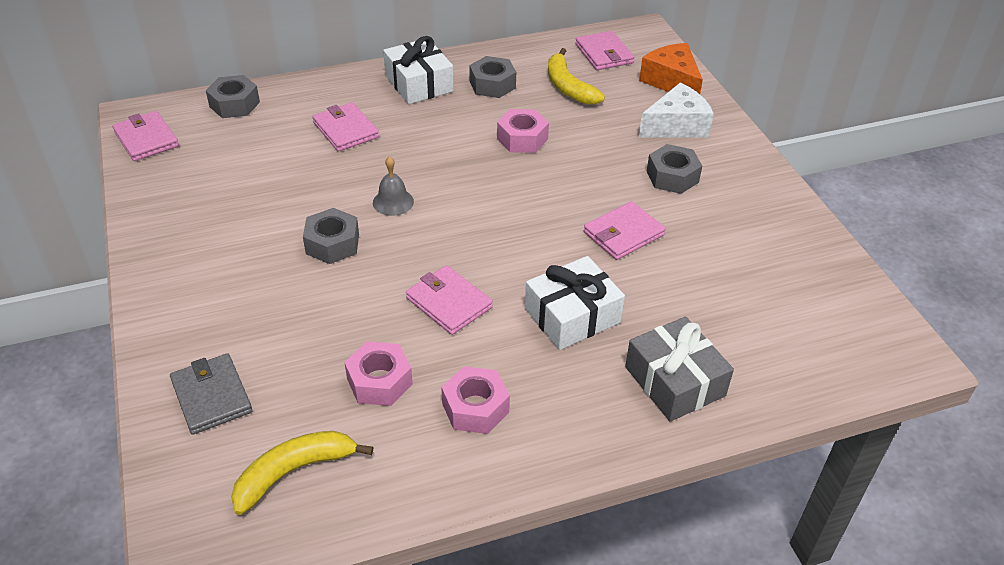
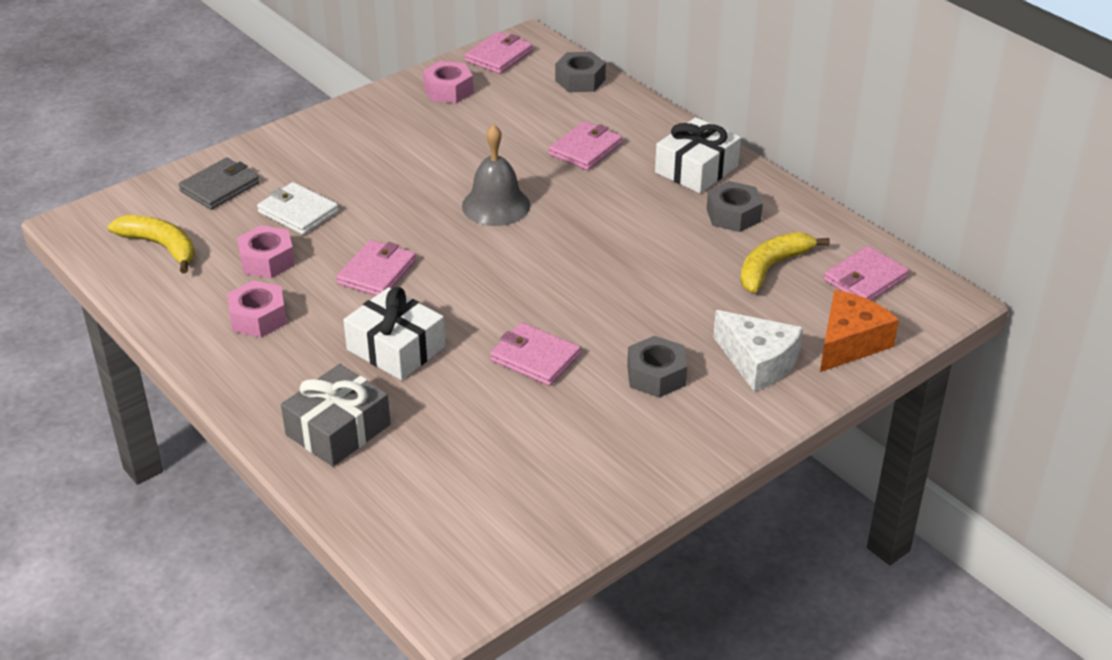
camera: 70 degrees right, 5 degrees down
(308, 339) = (298, 212): none -> white wallet
(332, 244) = (419, 190): grey nut -> none
(393, 202) = (496, 205): grey bell -> grey bell, size x1.64
(522, 138) = (650, 257): pink nut -> pink nut (448, 90)

